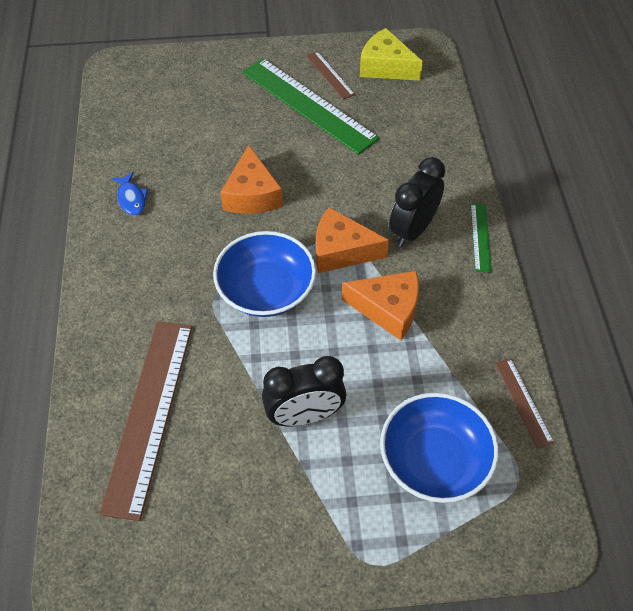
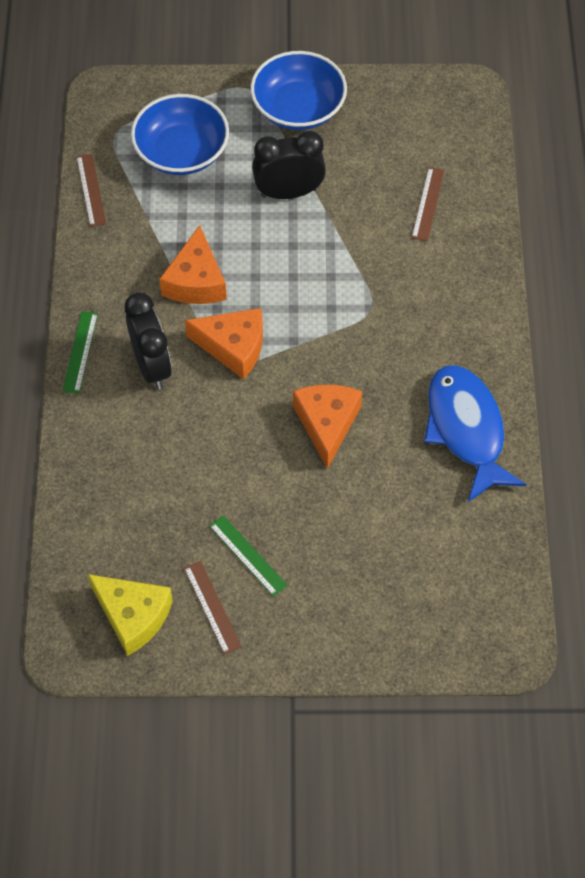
camera: 175 degrees left, 5 degrees up
(131, 198) = (466, 429): blue fish -> blue fish, size x2.26
(148, 414) = (428, 204): brown ruler -> brown ruler, size x0.46
(266, 290) = (316, 310): blue bowl -> blue bowl (298, 108)
(308, 105) = (248, 555): green ruler -> green ruler, size x0.46
(388, 309) = (196, 281): orange cheese -> orange cheese turned 105 degrees counterclockwise
(412, 230) = (152, 365): black clock -> black clock turned 60 degrees counterclockwise

